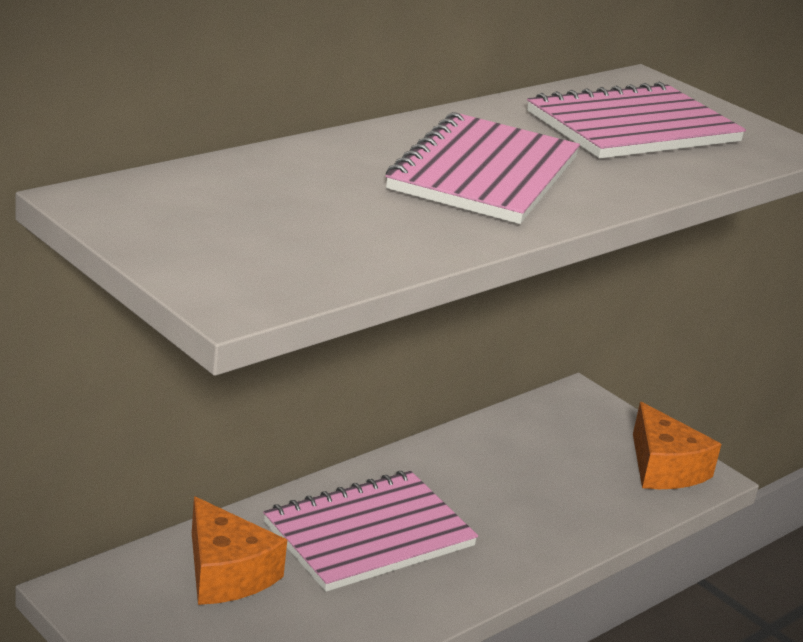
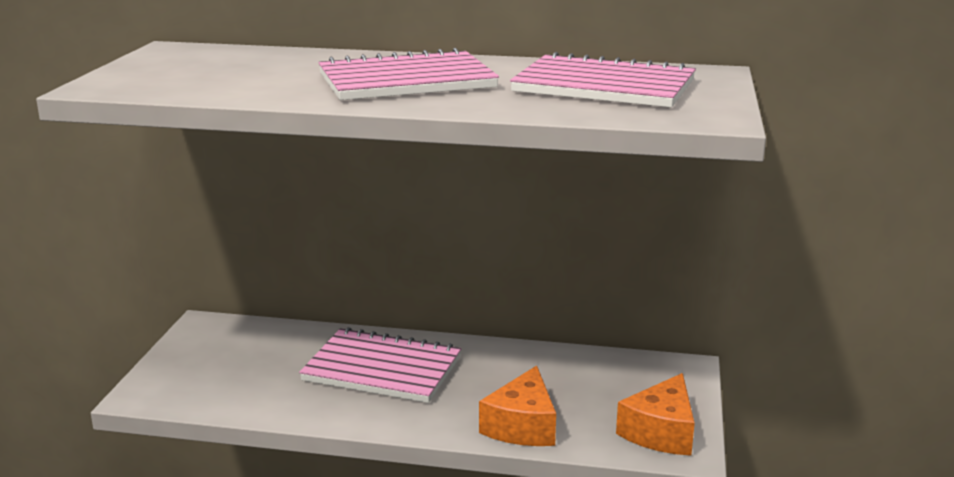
camera: 55 degrees right, 5 degrees down
(226, 573) = (276, 349): orange cheese -> orange cheese (522, 426)

